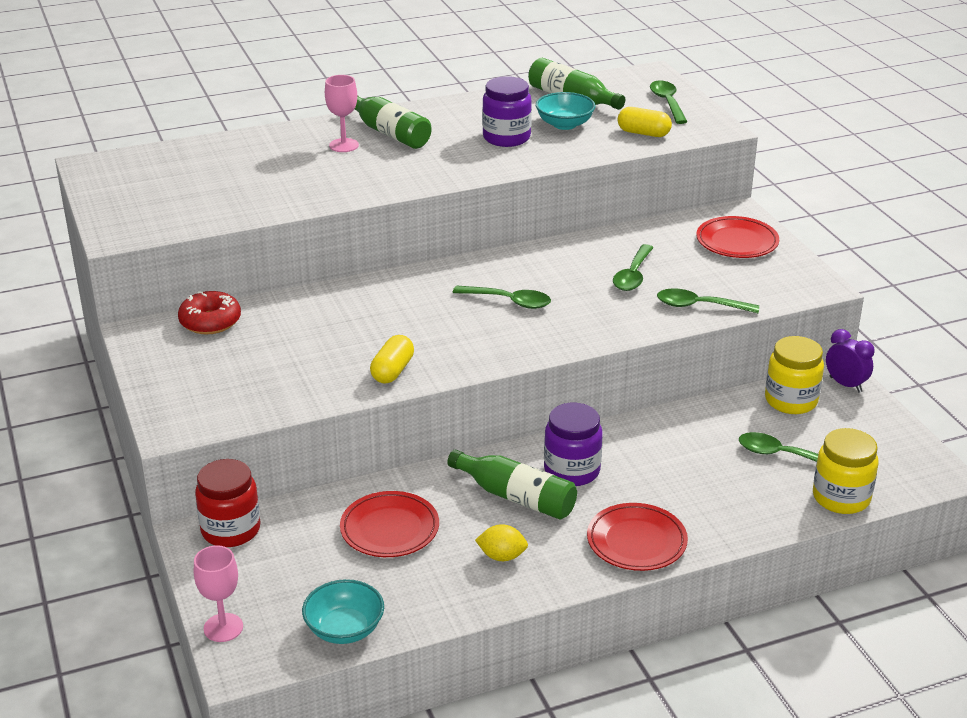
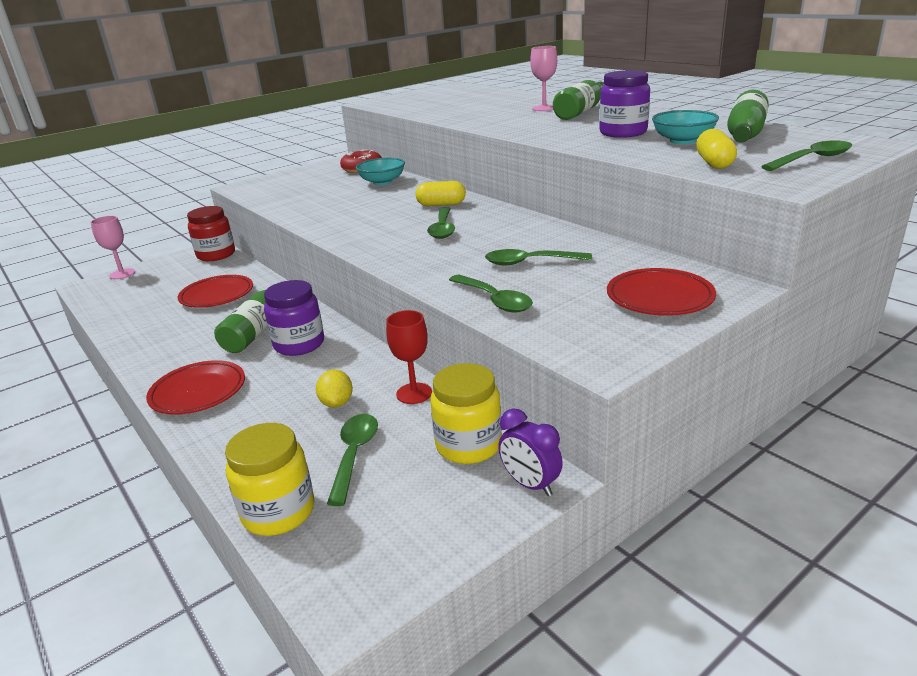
camera: 75 degrees right, 5 degrees down
(344, 629) = (111, 305): turquoise bowl -> turquoise bowl (382, 182)
(392, 371) = (320, 217): yellow capsule -> yellow capsule (441, 204)
(502, 556) = (182, 339): yellow lemon -> yellow lemon (337, 403)
(699, 306) = (494, 300): green spoon -> green spoon turned 150 degrees clockwise
(705, 414) = (414, 393): none -> red goblet
(845, 384) = (530, 484): purple clock -> purple clock turned 105 degrees clockwise

